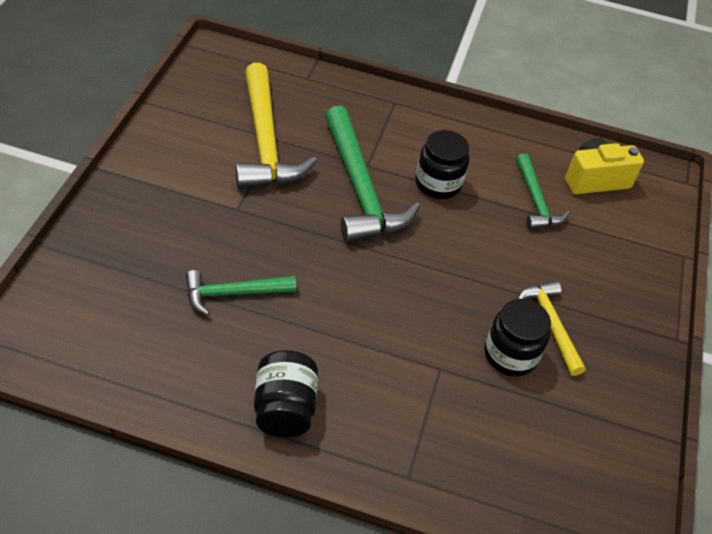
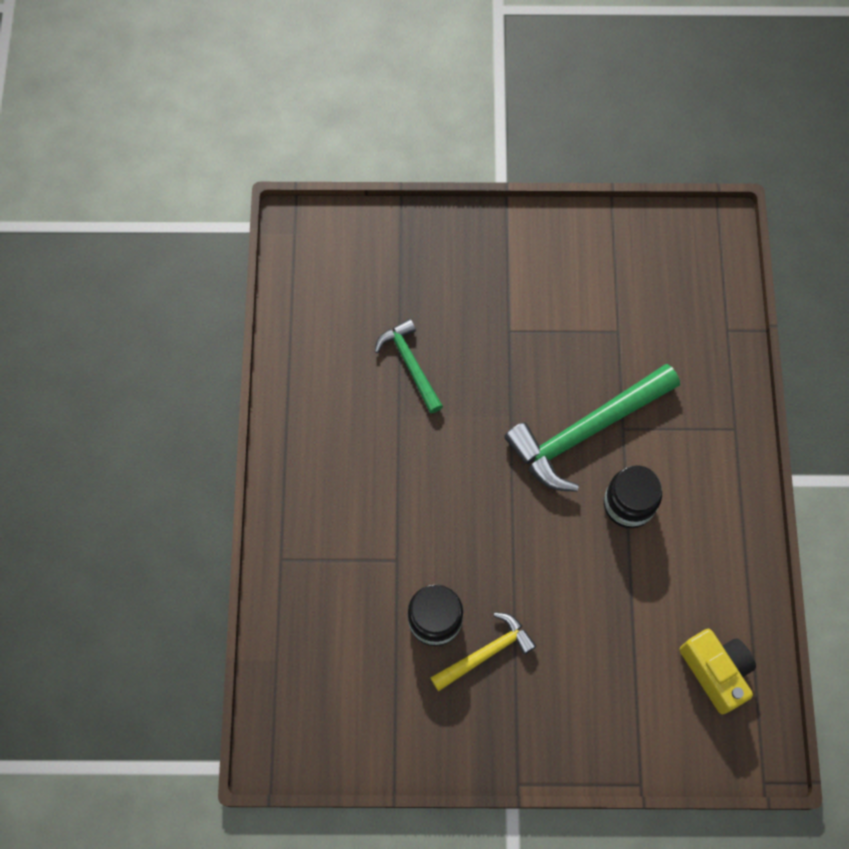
camera: 80 degrees right, 20 degrees up
(266, 141) = (610, 324): yellow hammer -> none
(285, 408) = (310, 445): black jar -> none
(536, 200) = (651, 610): green hammer -> none

